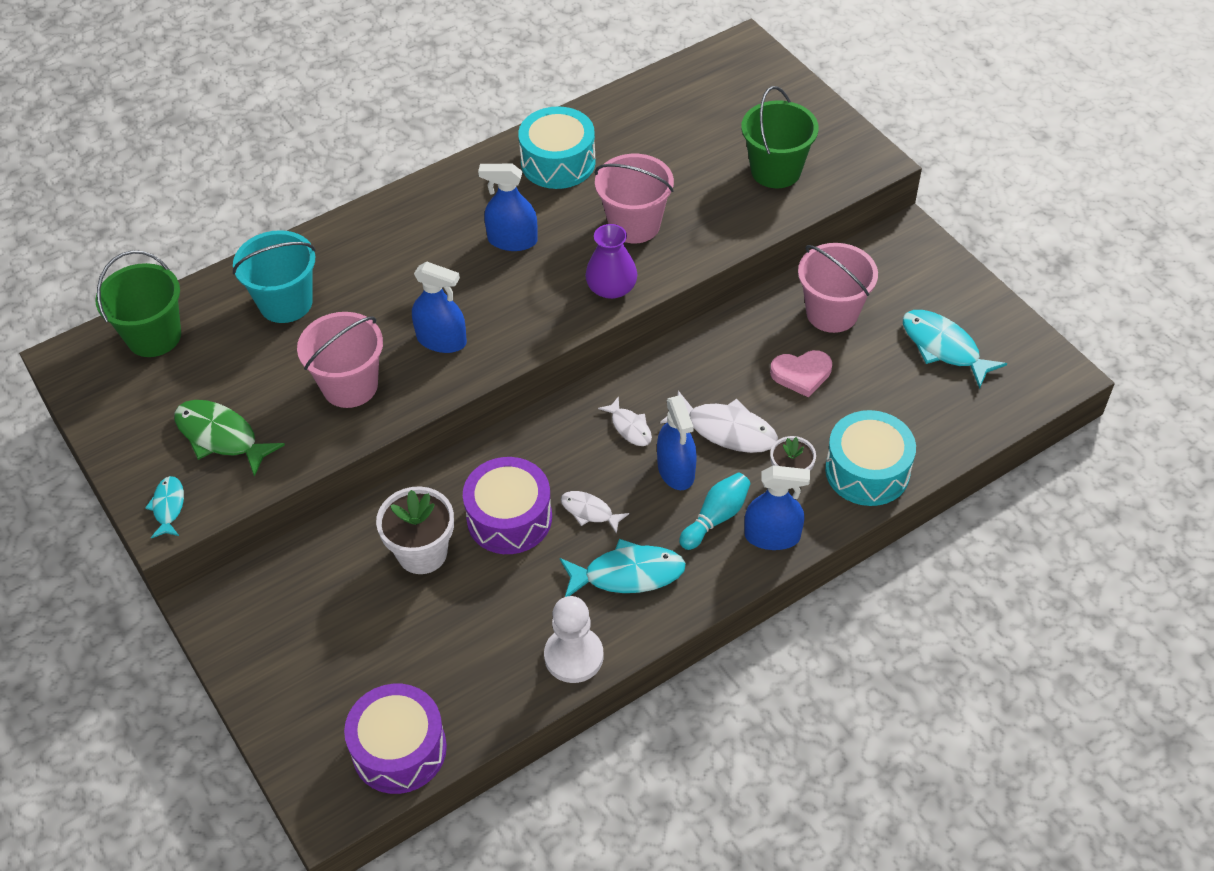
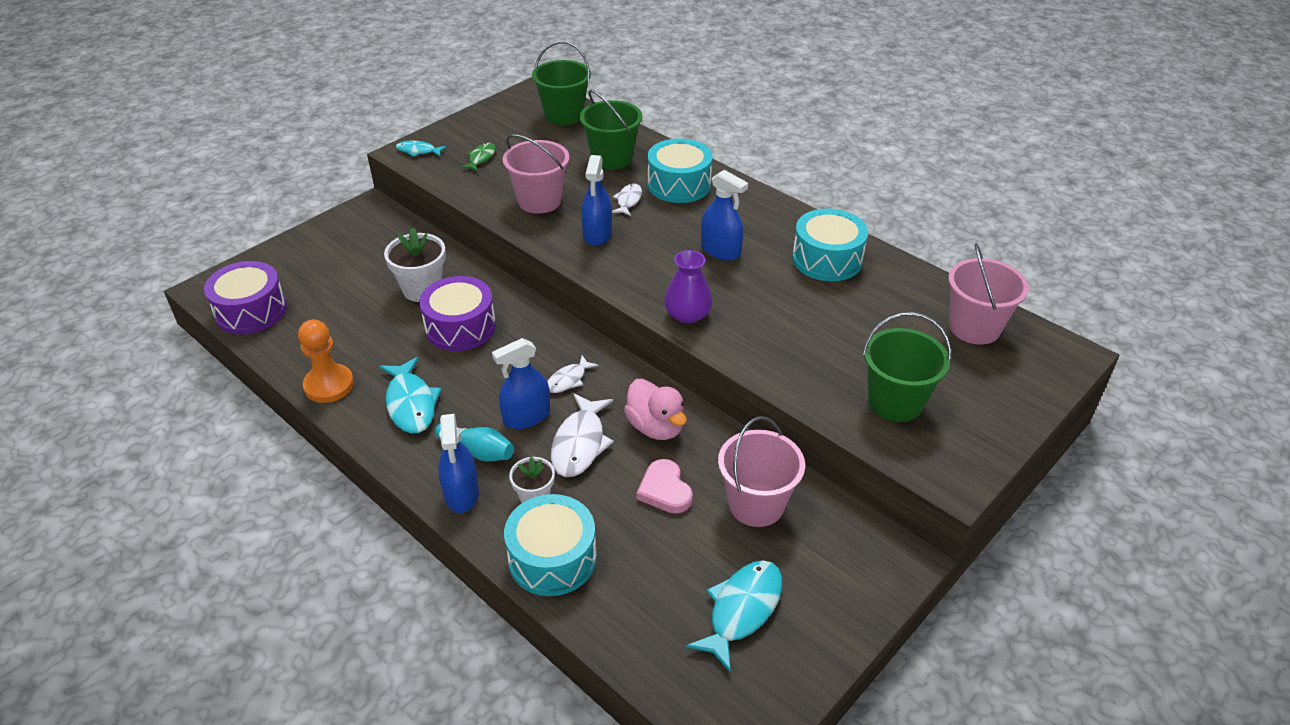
camera: 75 degrees right, 10 degrees down
(168, 507) = (418, 151): turquoise fish -> turquoise fish turned 150 degrees counterclockwise
(221, 437) = (481, 158): green fish -> green fish, size x0.58
(285, 302) = (612, 158): turquoise bucket -> green bucket
(372, 251) = (679, 185): none -> turquoise drum
(512, 240) = (720, 250): blue spray bottle -> blue spray bottle turned 135 degrees clockwise
(574, 656) = (329, 385): white pawn -> orange pawn
(589, 511) = (473, 370): white fish -> white fish (628, 201)
(634, 224) = (771, 316): pink bucket -> pink bucket (974, 327)
(718, 366) = (656, 427): none -> pink duck

